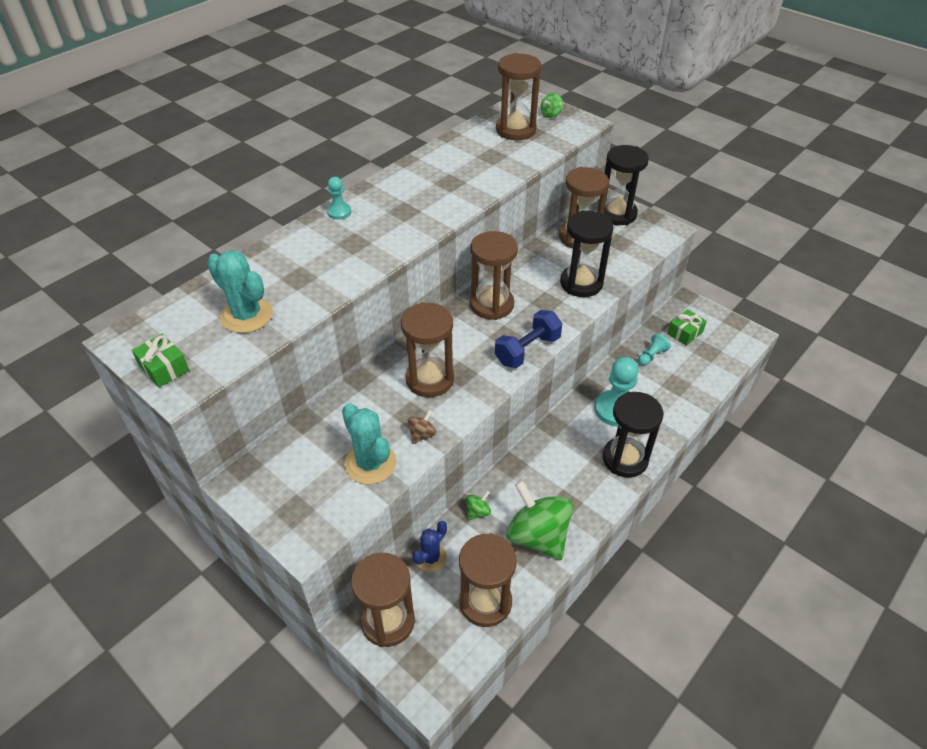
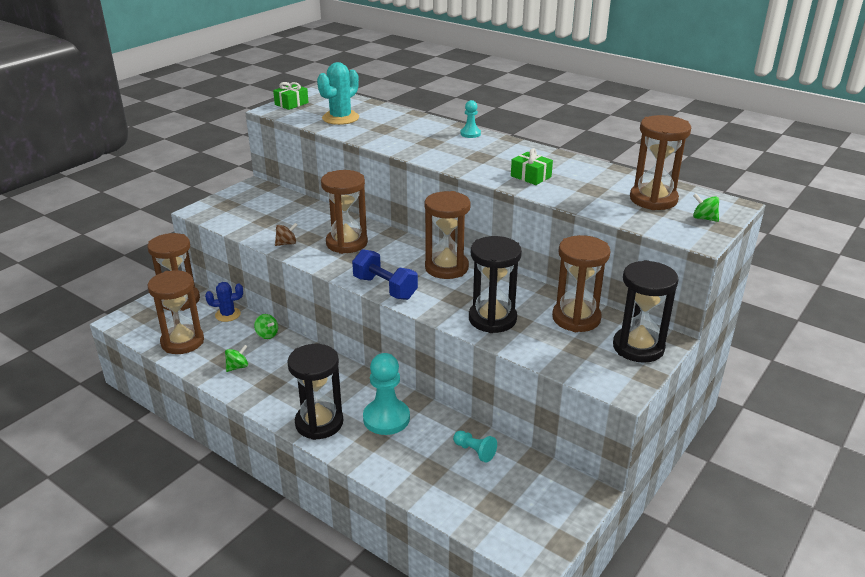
camera: 85 degrees right, 15 degrees down
(370, 463) = (261, 226): turquoise cactus -> none
(422, 434) = (286, 243): brown spinning top -> brown spinning top turned 60 degrees counterclockwise
(431, 558) = (228, 314): blue cactus -> blue cactus turned 45 degrees counterclockwise
(537, 536) = (237, 367): green spinning top -> green spinning top, size x0.42
(685, 333) = (524, 486): green gift -> green gift (531, 176)

